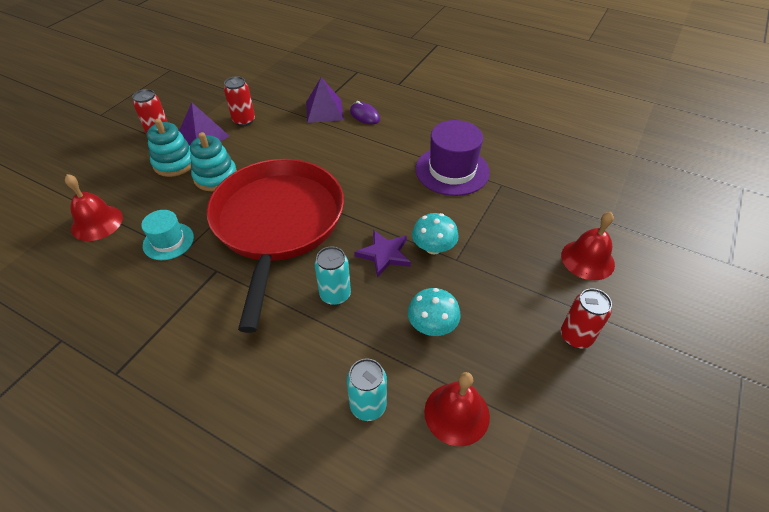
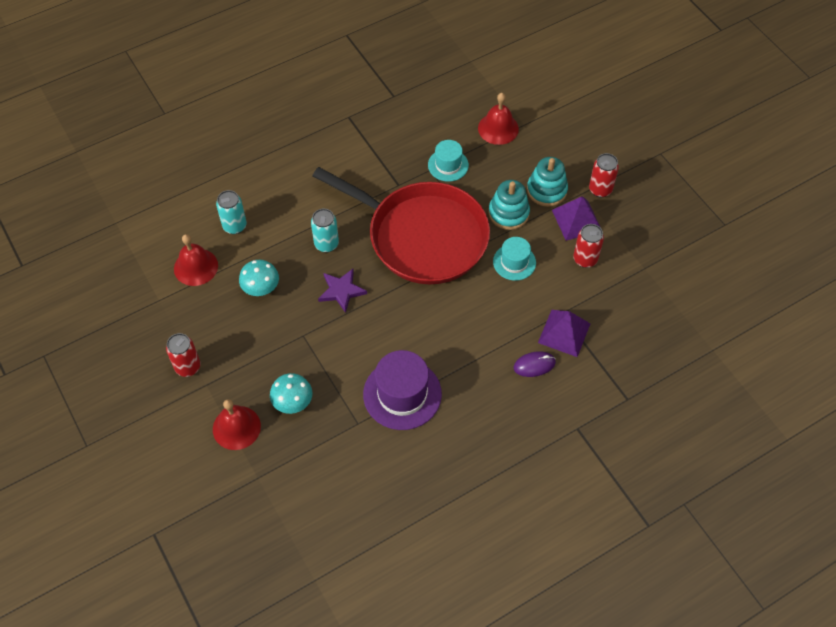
camera: 120 degrees right, 10 degrees up
(271, 155) = (514, 262): none -> turquoise hat
(433, 247) = (325, 327): turquoise mushroom -> turquoise mushroom (292, 402)

